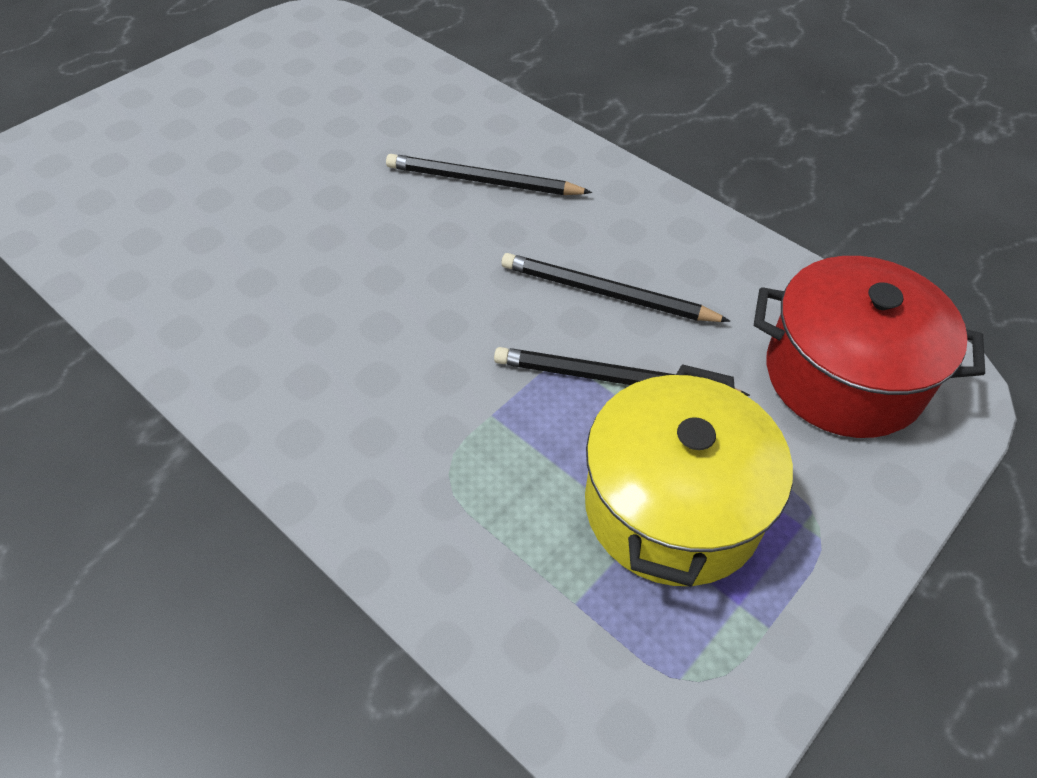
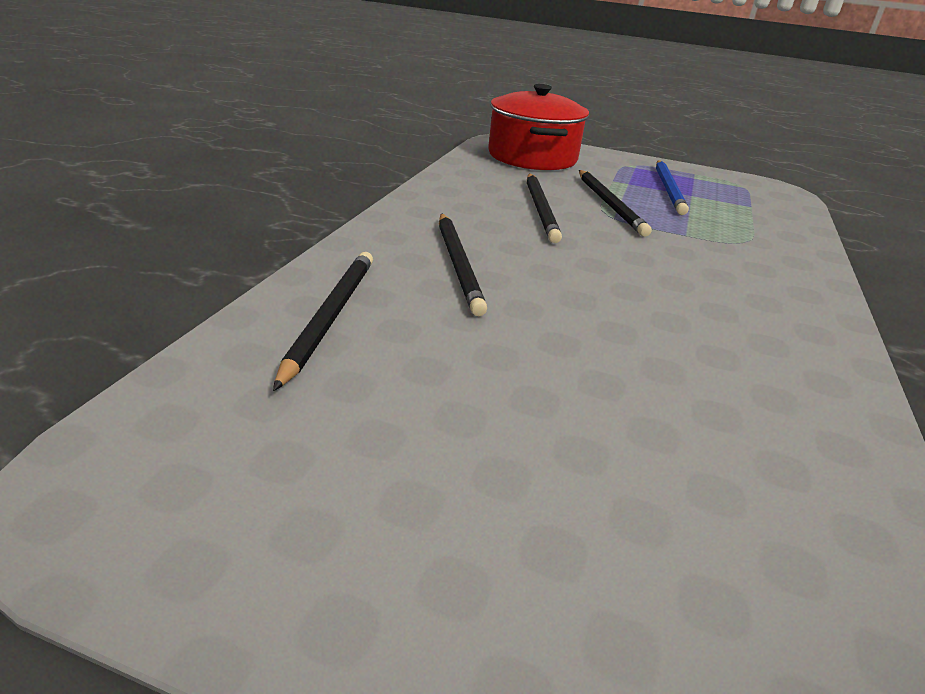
camera: 115 degrees left, 20 degrees down
(427, 99) = (330, 317): none -> black pencil
(672, 507) = (669, 189): yellow pot -> blue pencil

